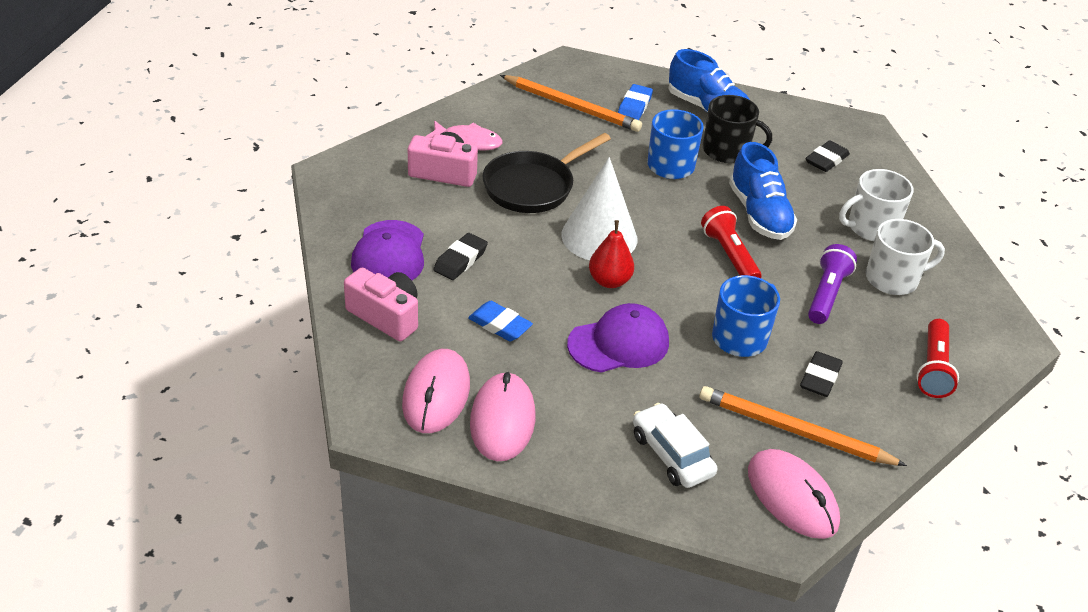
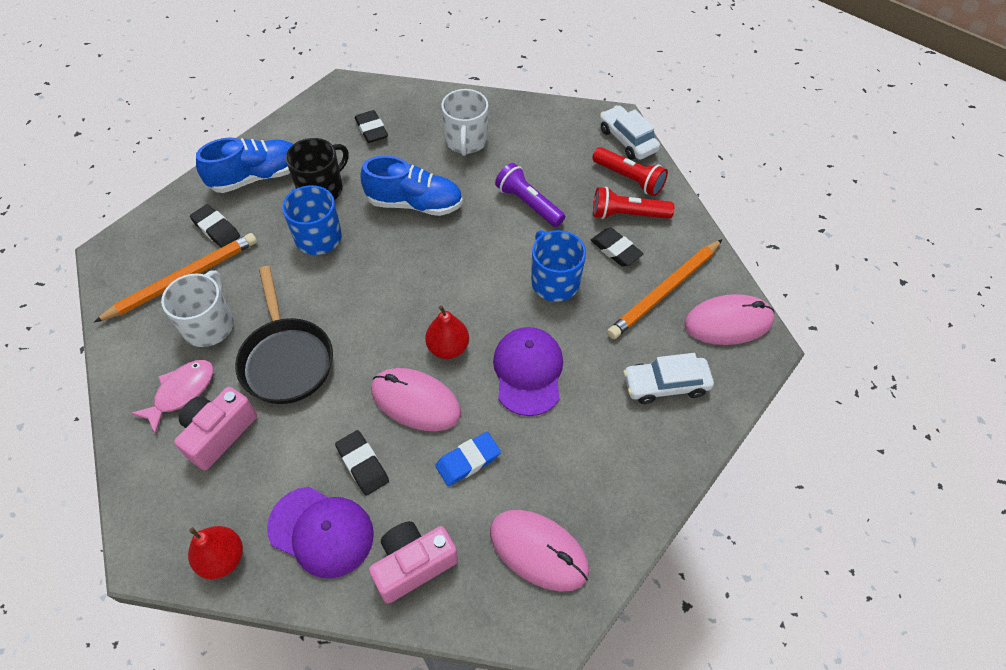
camera: 65 degrees left, 15 degrees up
(342, 209) = (222, 558): none -> red pear
(502, 420) = (589, 502): pink mouse -> pink mouse (416, 401)
(599, 236) = (386, 332): white cone -> none
(634, 106) = (216, 229): blue eraser -> black eraser
(729, 255) = (455, 246): red flashlight -> red flashlight (627, 214)
(893, 279) = (528, 156): white mug -> white mug (209, 325)
(992, 355) = (627, 140): none -> white car

